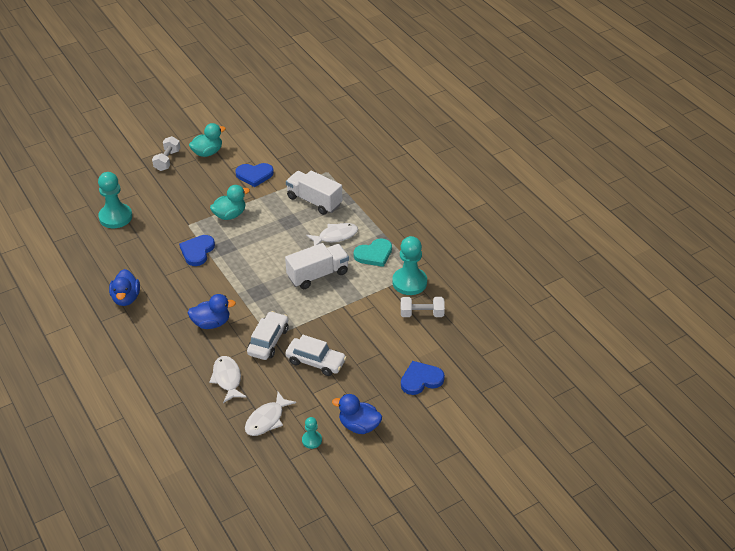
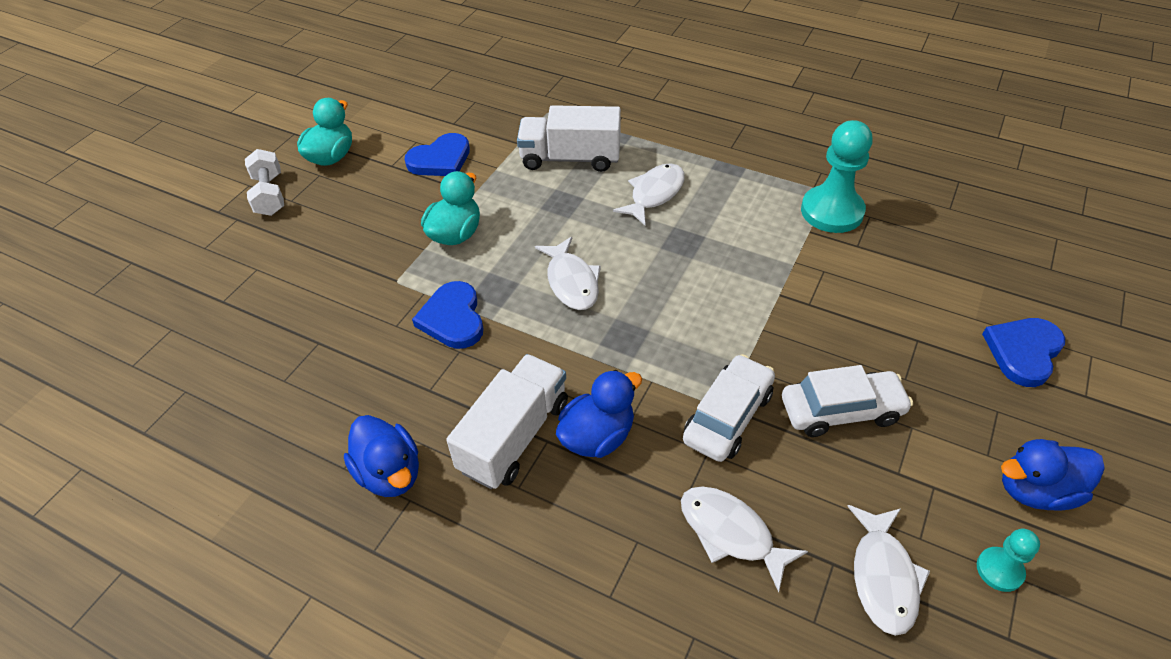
camera: 30 degrees left, 5 degrees up
(115, 217) = (245, 327): turquoise pawn -> none
(259, 259) = (571, 282): none -> white fish
(268, 341) = (727, 416): white car -> white car turned 45 degrees clockwise
(318, 275) = (689, 263): white truck -> white truck (514, 436)
(374, 254) = (738, 195): turquoise heart -> none
(422, 314) = (902, 249): white dumbbell -> none

